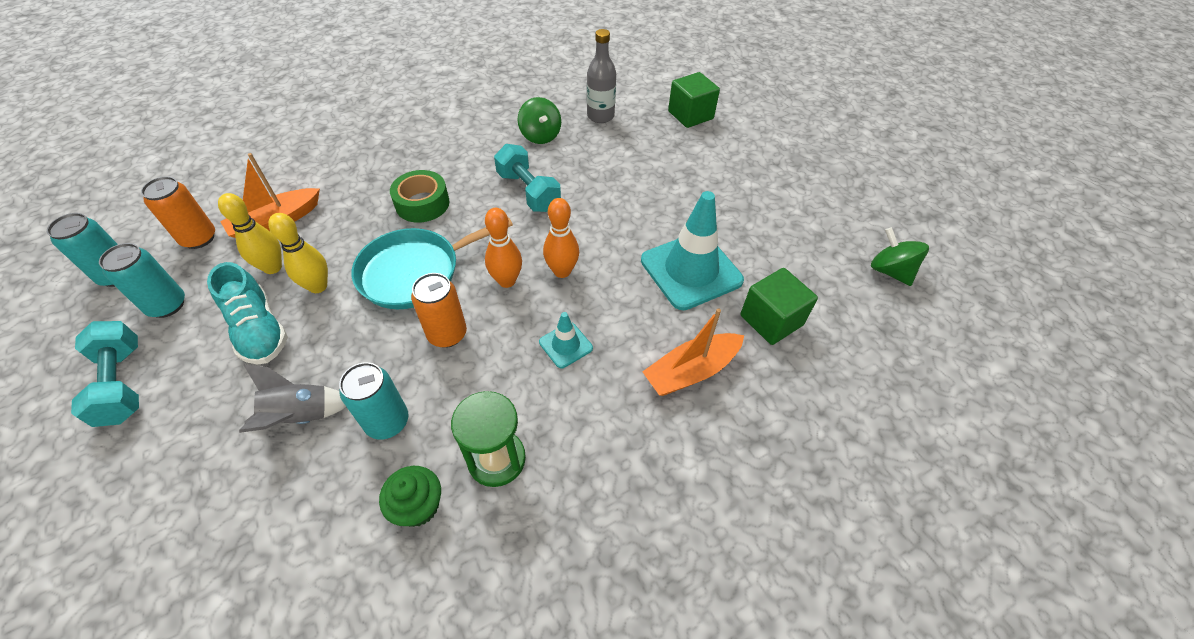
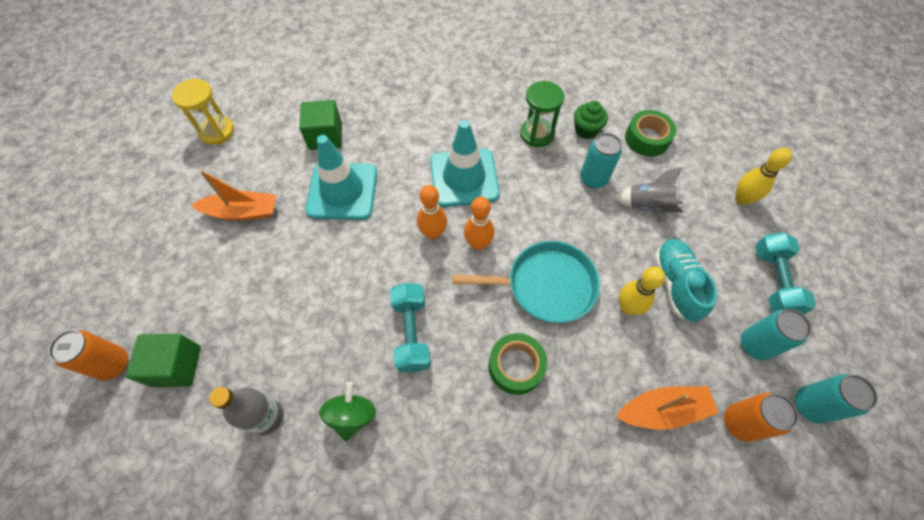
camera: 150 degrees left, 10 degrees up
(273, 267) = (666, 347): yellow bowling pin -> yellow bowling pin (742, 199)
(306, 540) = (647, 138): none -> green tape
(447, 334) = (538, 219): orange can -> orange can (113, 364)
(565, 345) = (464, 177): turquoise traffic cone -> turquoise traffic cone, size x2.11
(691, 371) = (400, 130): orange boat -> orange boat (242, 212)
(890, 271) = (217, 131): green spinning top -> yellow hourglass

